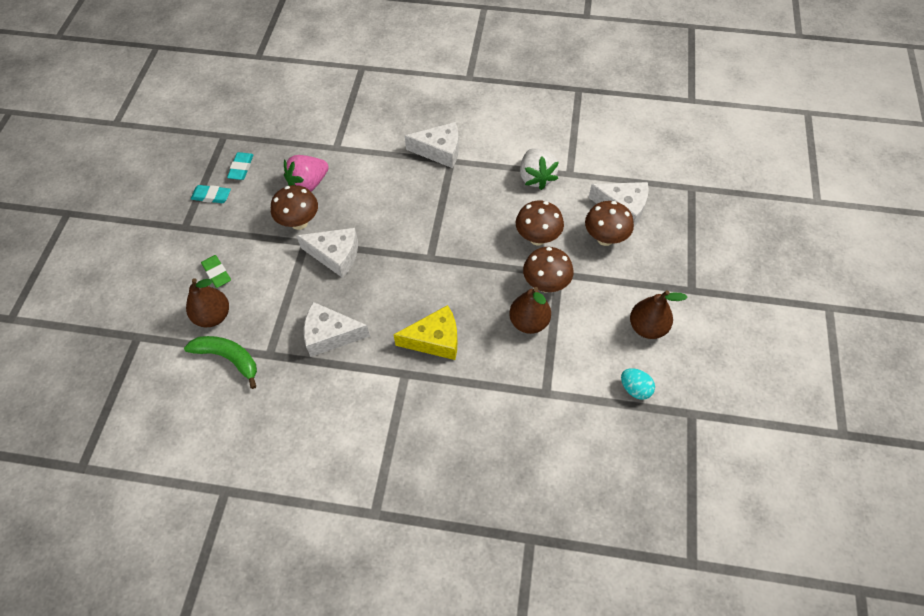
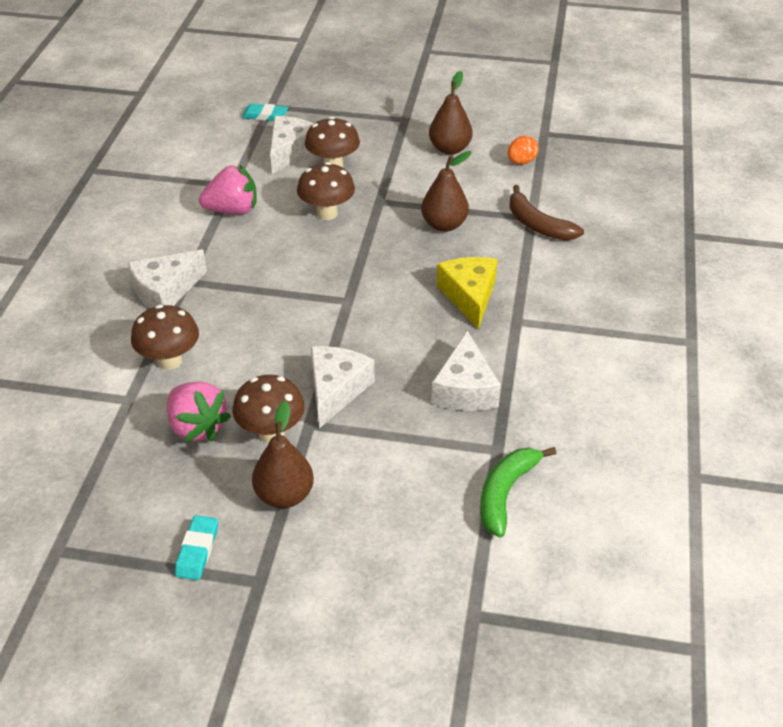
camera: 90 degrees left, 15 degrees down
(213, 316) = (436, 519): brown pear -> brown pear (284, 495)
(217, 273) = (357, 524): green eraser -> none
(241, 168) = (142, 516): turquoise eraser -> turquoise eraser (265, 116)
(439, 151) = (165, 291): white cheese -> white cheese turned 135 degrees counterclockwise
(535, 397) = (537, 225): none -> brown banana
(536, 177) = (232, 210): white strawberry -> pink strawberry
(545, 284) = (393, 211): brown mushroom -> brown mushroom (170, 361)
(635, 389) = (521, 162): turquoise egg -> orange egg

